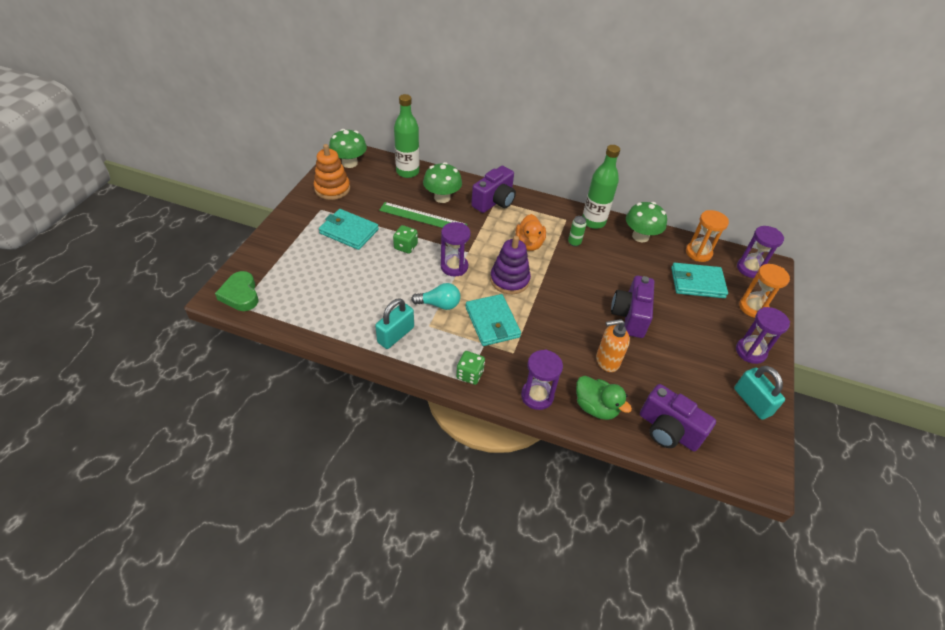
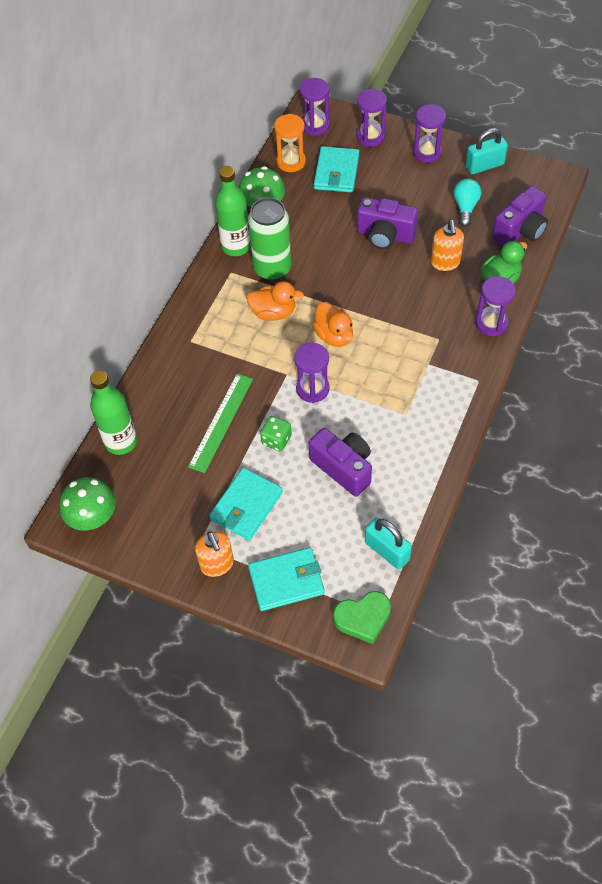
camera: 80 degrees left, 10 degrees up
(303, 218) = (217, 564): none -> orange soap dispenser
(332, 189) = (153, 534): orange stacking toy -> none
(396, 335) = (420, 445): turquoise padlock -> turquoise padlock (387, 551)
(439, 304) = (373, 404): turquoise light bulb -> turquoise light bulb (465, 207)
(442, 197) = (181, 400): green mushroom -> none
(470, 374) = (469, 378): green dice -> none
(492, 322) = (398, 355): turquoise wallet -> turquoise wallet (286, 580)
(494, 201) = (193, 343): purple camera -> purple camera (343, 468)
(509, 280) = (334, 335): purple stacking toy -> orange duck
(574, 242) = (272, 269): green can -> green can, size x2.38
(753, 307) = (370, 137): orange hourglass -> purple hourglass

